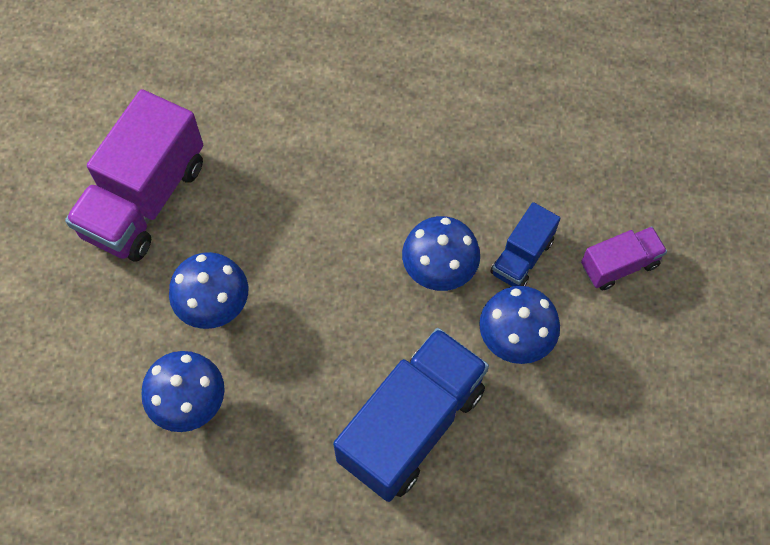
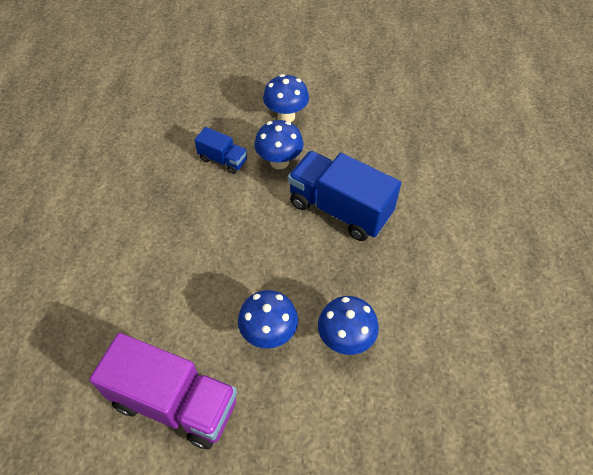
camera: 95 degrees left, 10 degrees down
(439, 272) = (235, 201): blue mushroom -> blue mushroom (286, 116)
(619, 265) = (228, 116): purple truck -> none

